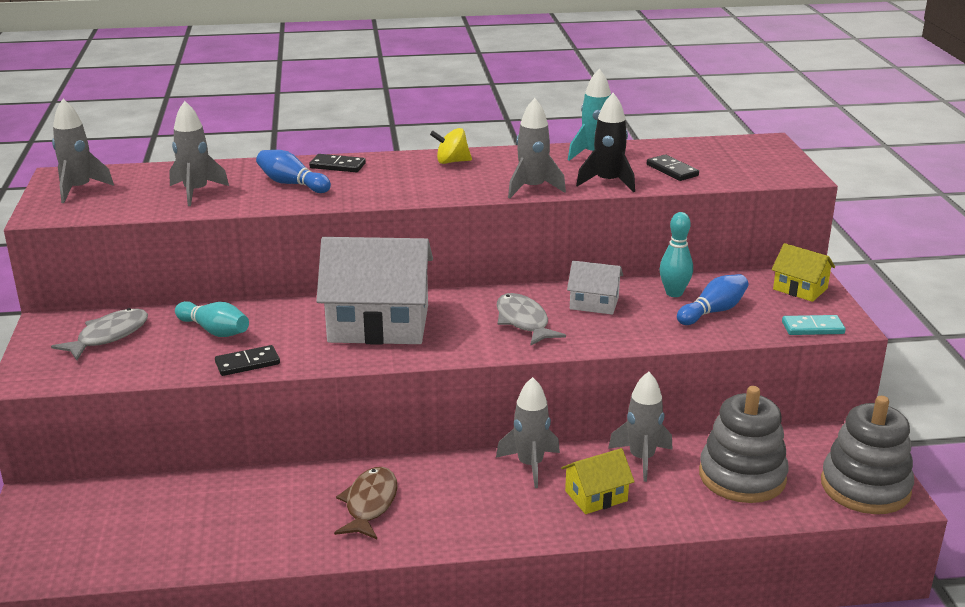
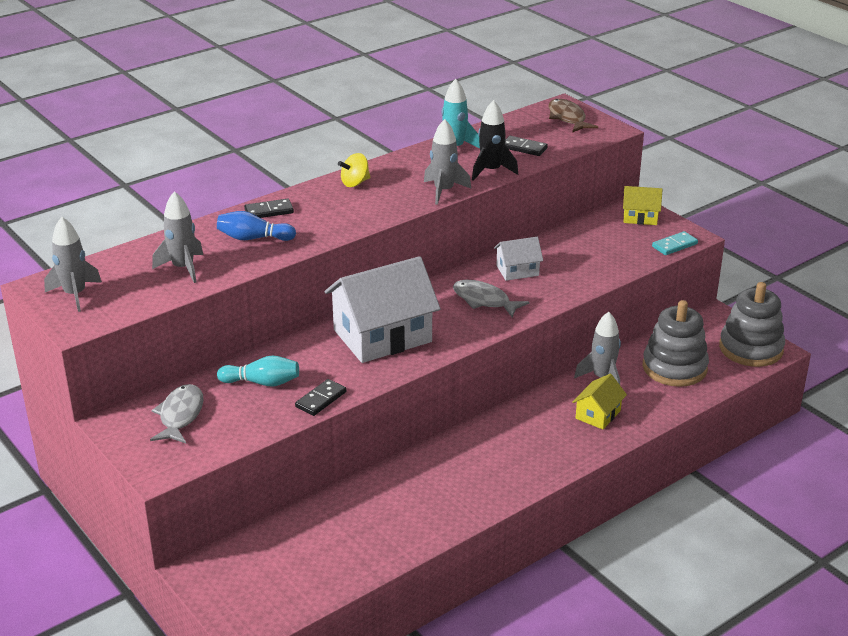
camera: 30 degrees left, 5 degrees up
(370, 504) = (455, 477): brown fish -> brown fish (567, 118)
(530, 465) = (535, 408): grey rocket -> none
(674, 293) = (563, 246): turquoise bowling pin -> none
(713, 311) = (602, 252): blue bowling pin -> none

